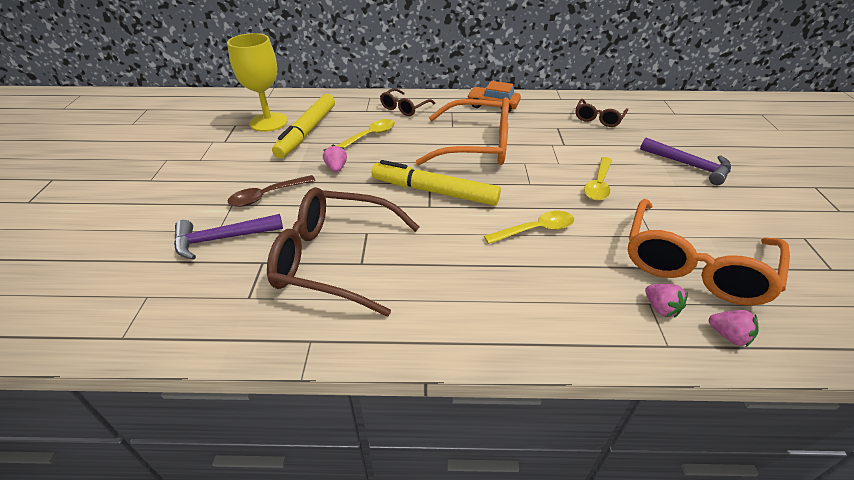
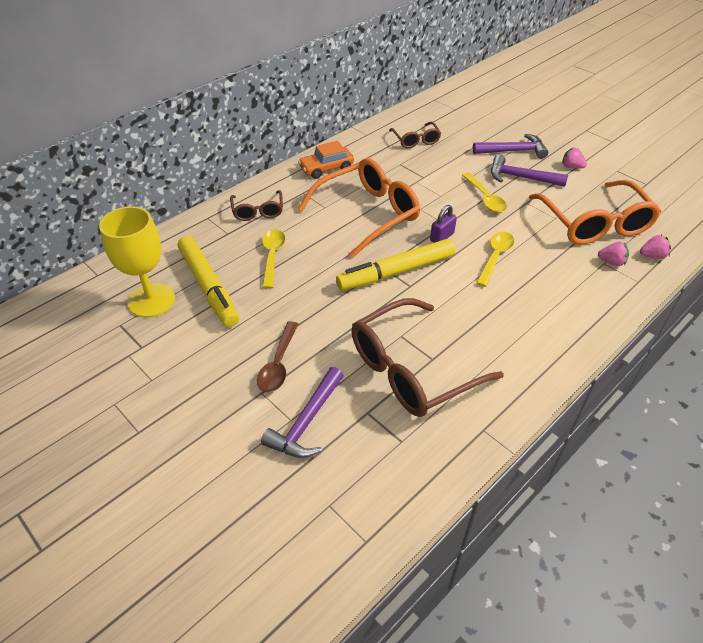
camera: 45 degrees left, 5 degrees up
(336, 168) = (293, 302): pink strawberry -> pink strawberry (571, 167)
(510, 190) = (442, 237): none -> purple padlock
(664, 188) = (520, 177): none -> purple hammer

